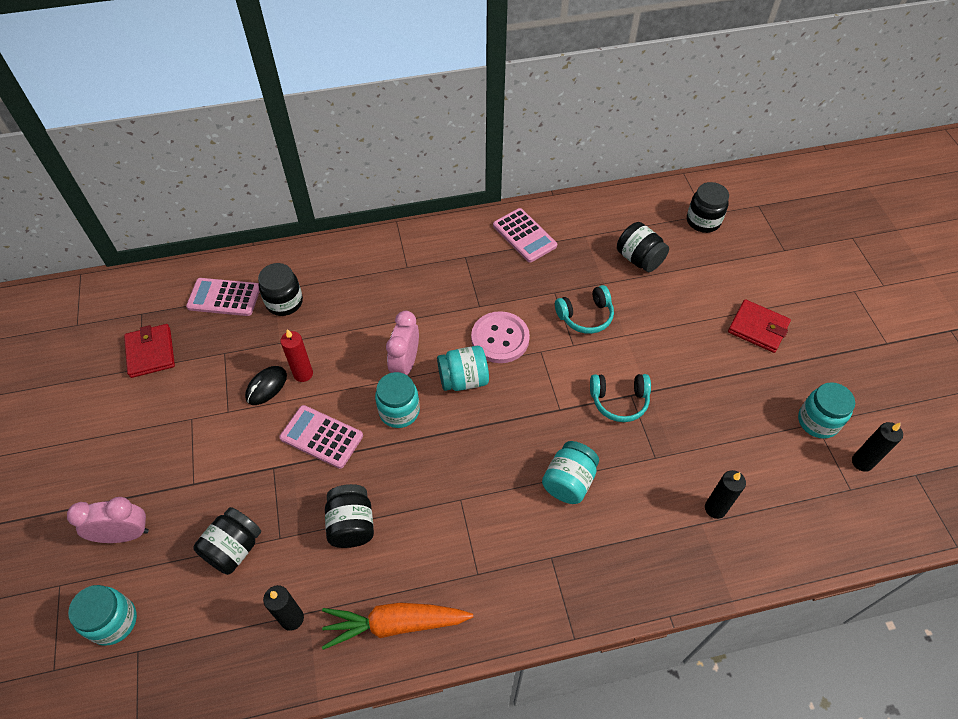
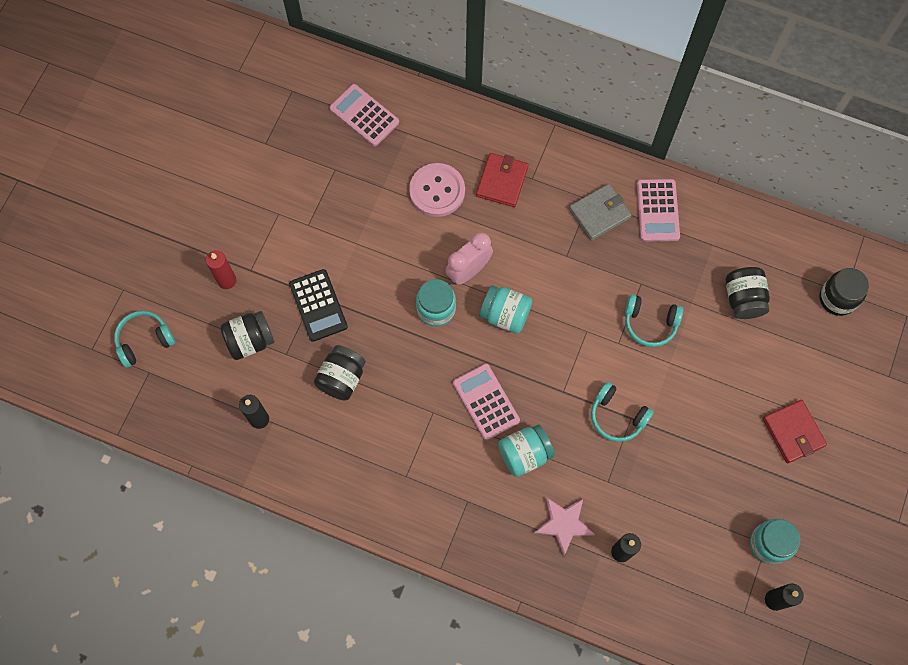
camera: 35 degrees right, 15 degrees up
(113, 621) = (144, 340): turquoise jar -> turquoise headphones
(124, 534) = (183, 279): pink clock -> none
(150, 352) = (280, 133): red wallet -> red wallet (502, 181)
(266, 386) = (349, 221): black mouse -> none
(284, 302) = (409, 150): black jar -> none
(284, 474) = (318, 305): none -> black calculator
(303, 374) = (383, 228): red candle -> red candle (227, 280)
(321, 437) = (364, 293): pink calculator -> pink calculator (486, 402)
(395, 624) = (325, 471): orange carrot -> none
(481, 262) = (599, 213): none -> grey wallet
(500, 338) = (561, 297): pink button -> pink button (437, 191)
(650, 518) = (564, 524): none -> pink star

